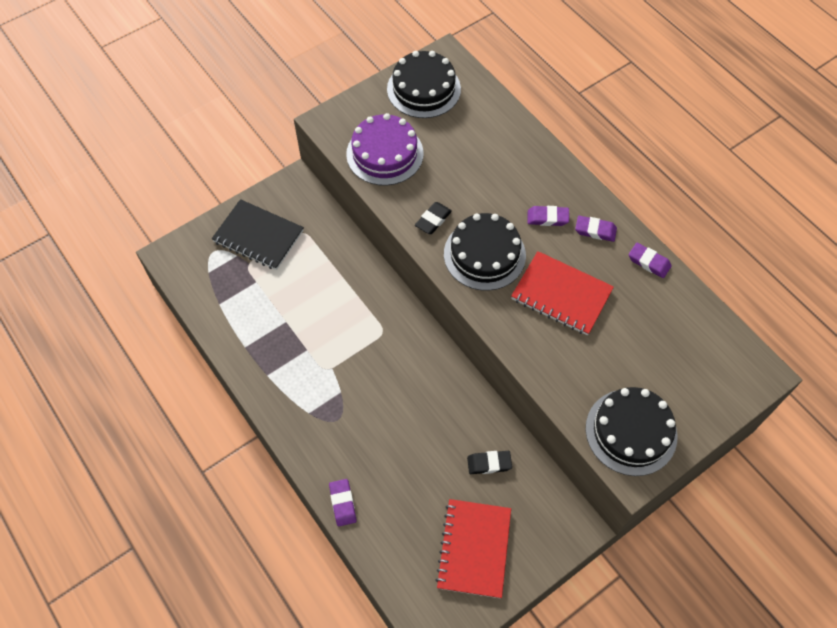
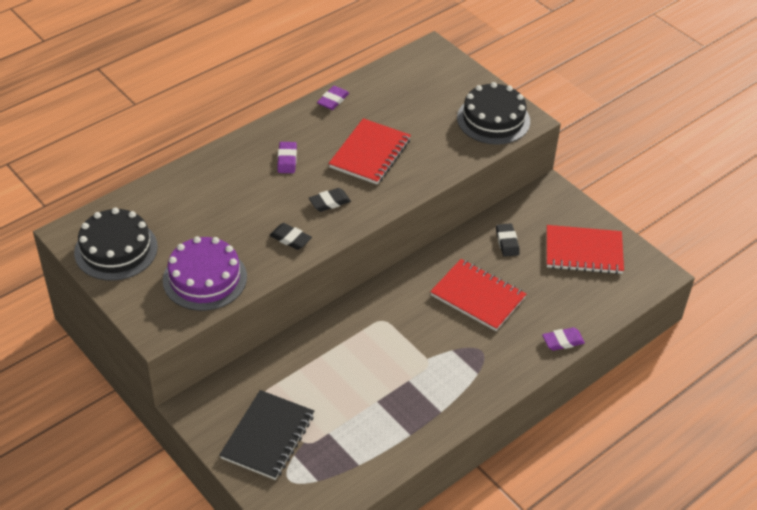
camera: 95 degrees left, 15 degrees down
(409, 423) = (477, 297): none -> red notebook
(484, 254) = (329, 202): black cake -> black eraser
(595, 230) = (300, 130): purple eraser -> none

